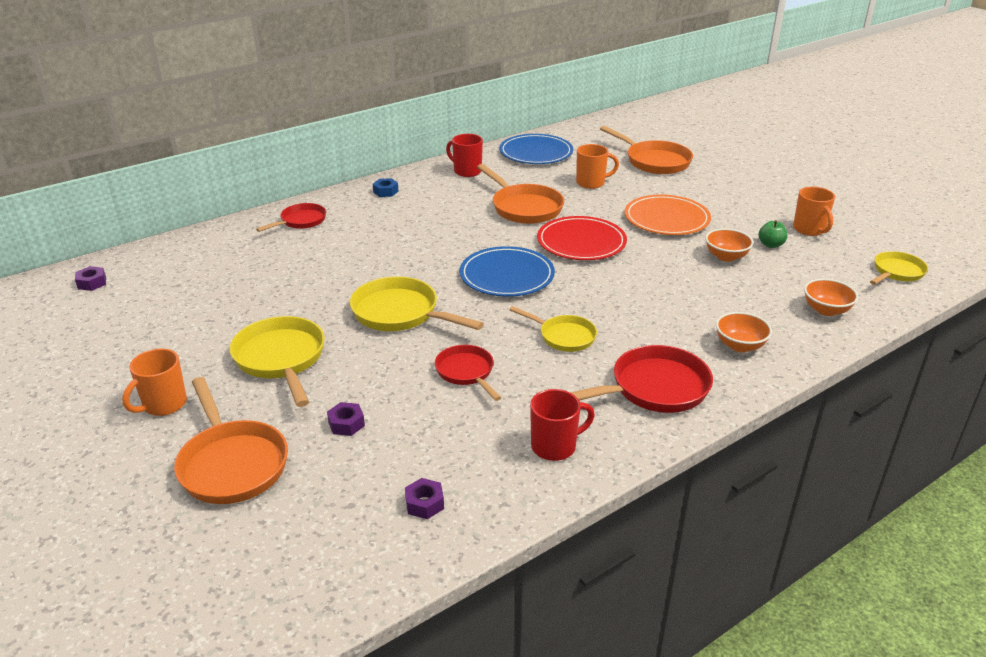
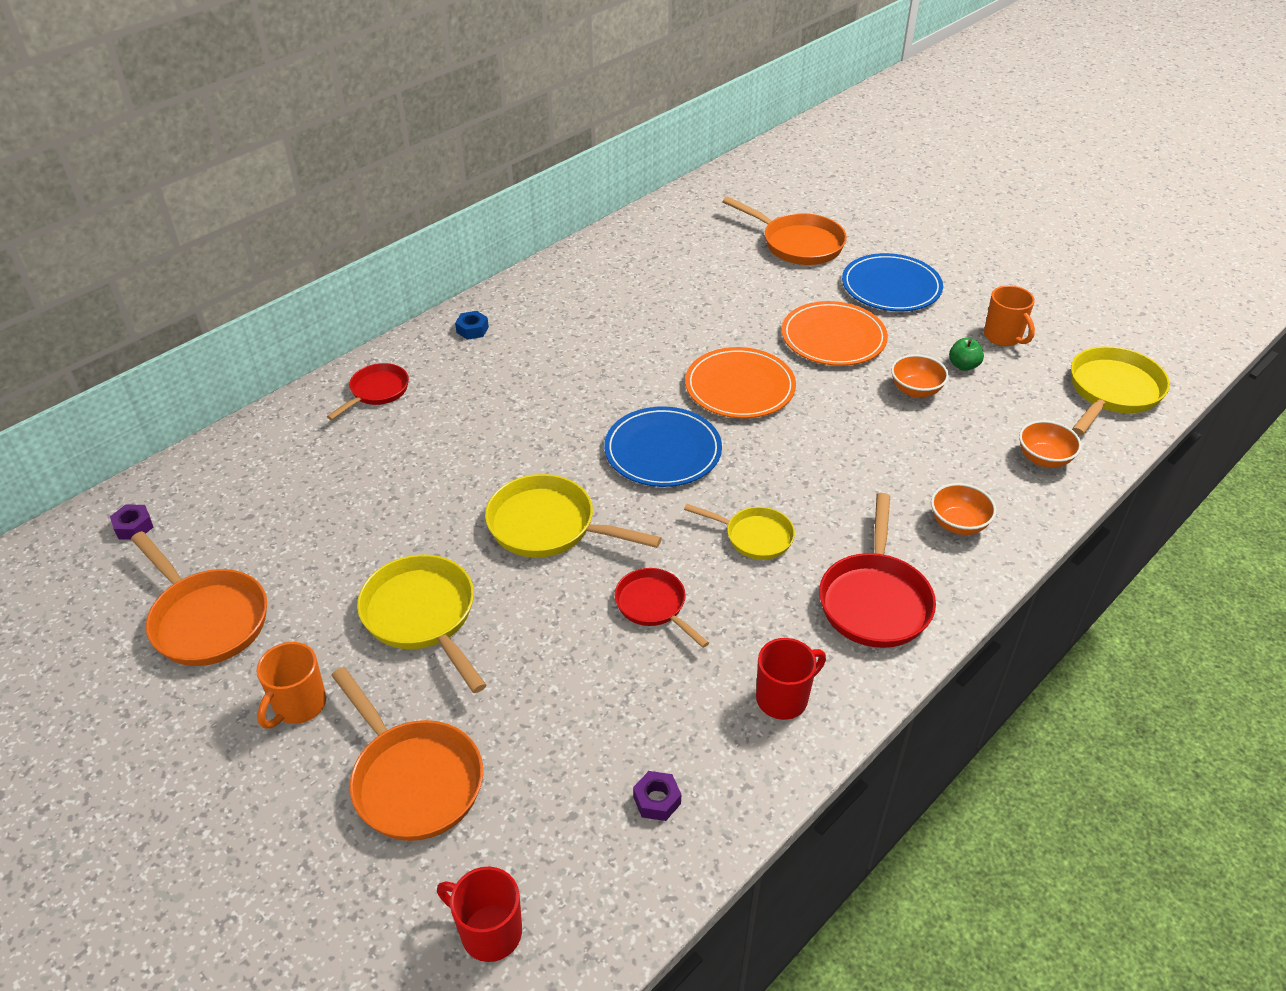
camera: 10 degrees left, 10 degrees up
(346, 424) = (533, 702): purple nut -> none
(466, 171) = (567, 284): red mug -> red mug (489, 932)
(524, 207) = (655, 338): orange pan -> orange pan (206, 619)
(536, 153) = (647, 244): blue plate -> blue plate (891, 287)
(581, 242) = (739, 387): red plate -> orange plate
(591, 183) = (729, 288): orange mug -> none
(653, 389) = (874, 600): red pan -> red pan turned 135 degrees clockwise
(896, 272) = (1112, 392): yellow pan -> yellow pan, size x1.61

